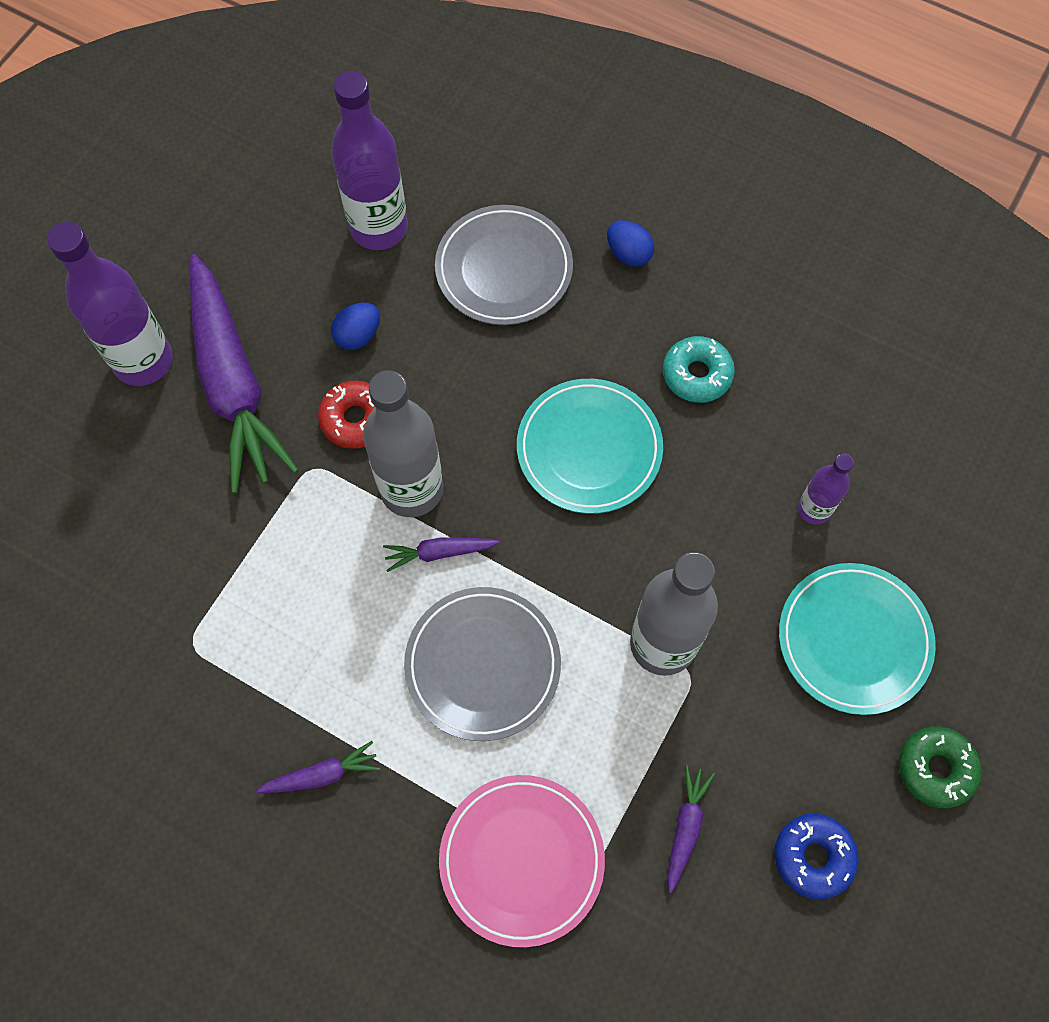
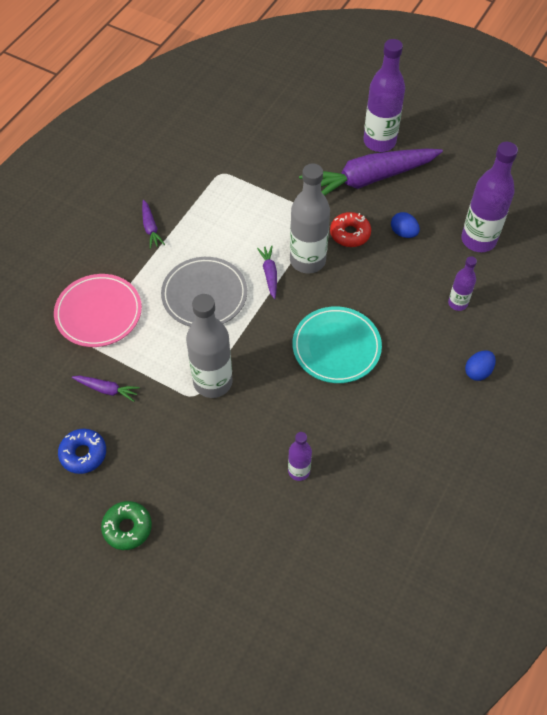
camera: 90 degrees right, 10 degrees down
(504, 269) = (457, 303): grey plate -> purple bottle
(697, 374) = (391, 408): turquoise donut -> none
(854, 640) = (211, 487): turquoise plate -> none

